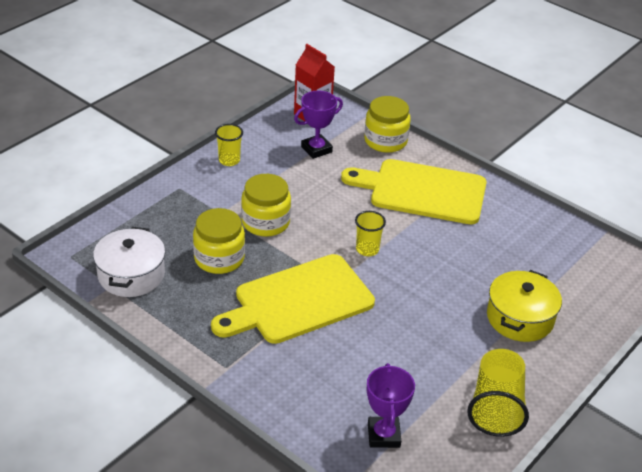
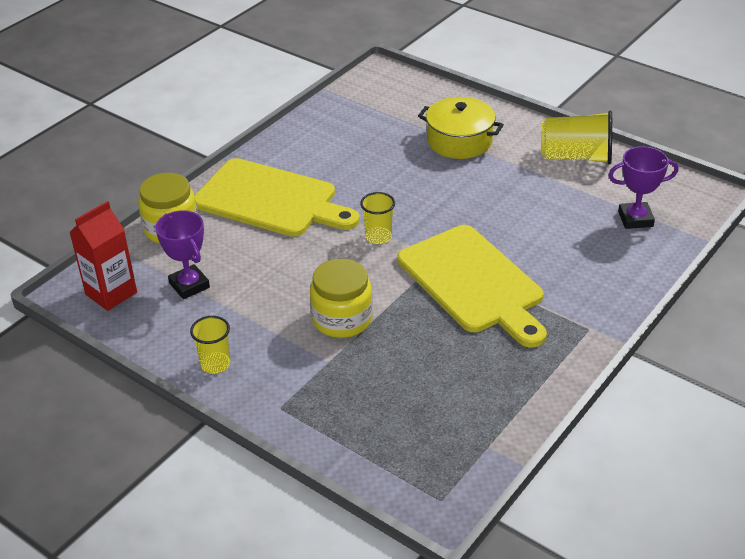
camera: 90 degrees left, 0 degrees up
(131, 275) = (463, 430): white pot -> none
(219, 258) = (416, 353): yellow jar -> none
(422, 191) = (271, 200): yellow cutting board -> yellow cutting board turned 75 degrees counterclockwise

